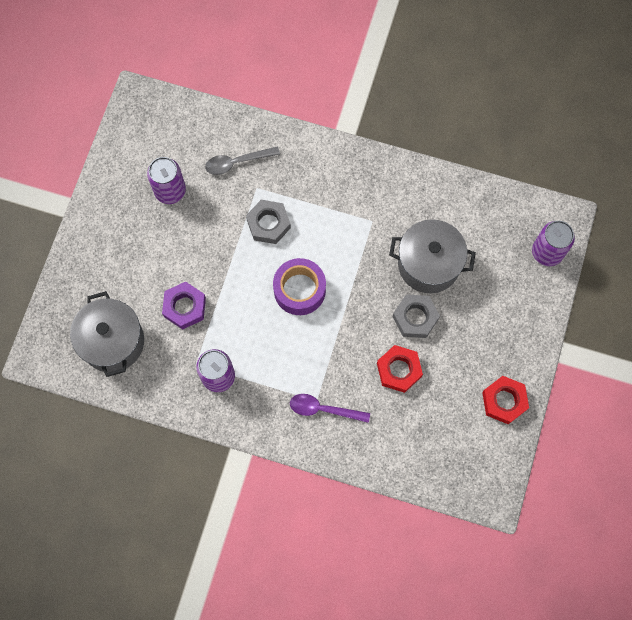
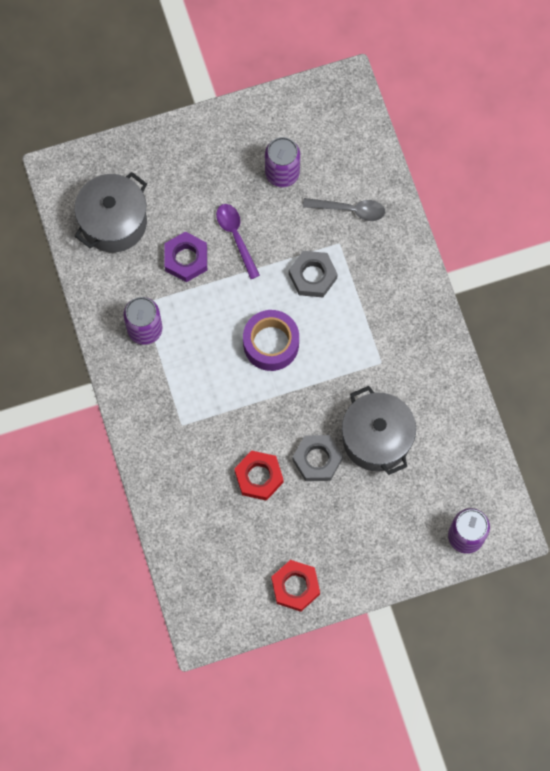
camera: 55 degrees right, 0 degrees up
(236, 162) = (350, 210): grey spoon -> grey spoon turned 150 degrees clockwise
(323, 409) = (178, 436): purple spoon -> purple spoon (236, 236)

